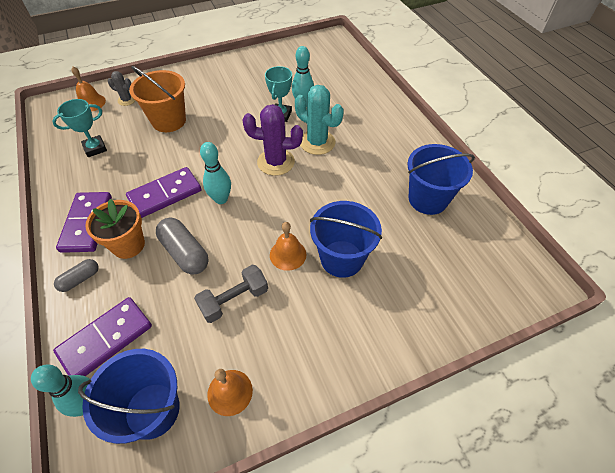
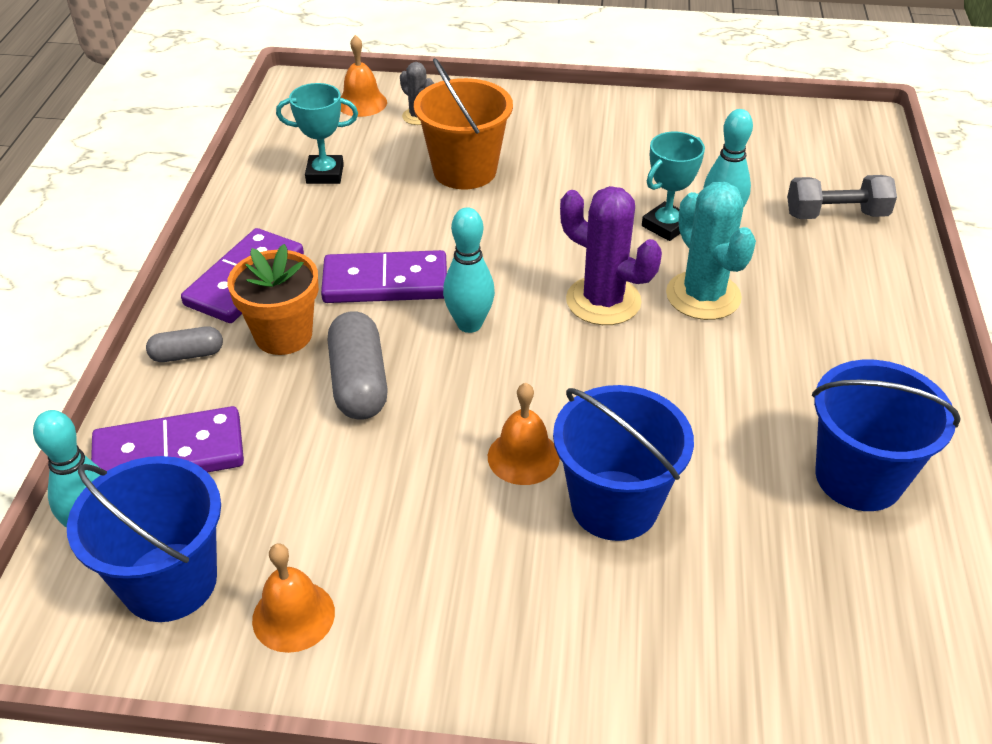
camera: 30 degrees right, 10 degrees down
(234, 300) = (388, 486): grey dumbbell -> grey dumbbell (836, 215)

